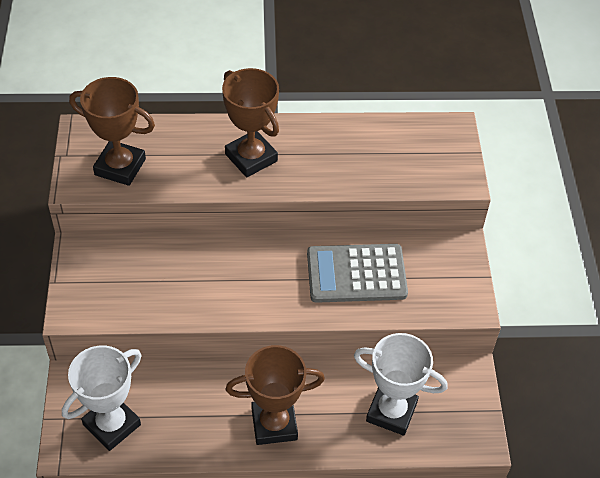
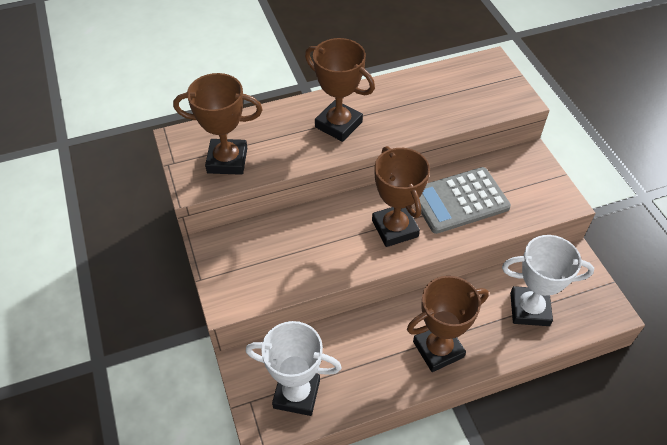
camera: 15 degrees left, 0 degrees up
(112, 425) = (296, 394): white trophy -> white trophy turned 75 degrees clockwise
(273, 285) = (395, 228): none -> brown trophy

